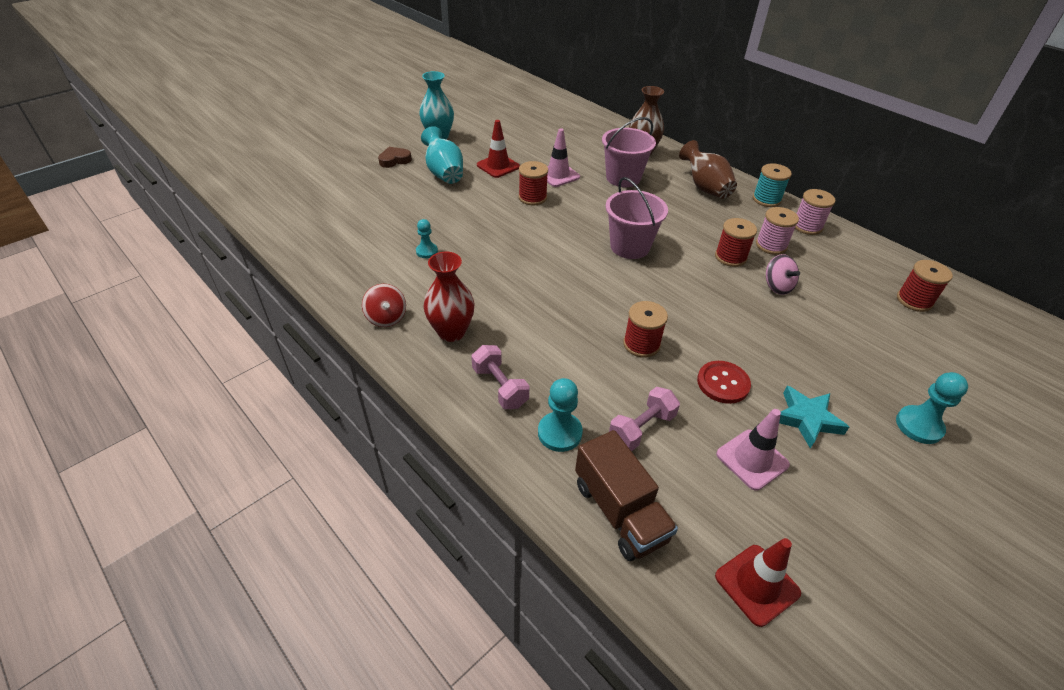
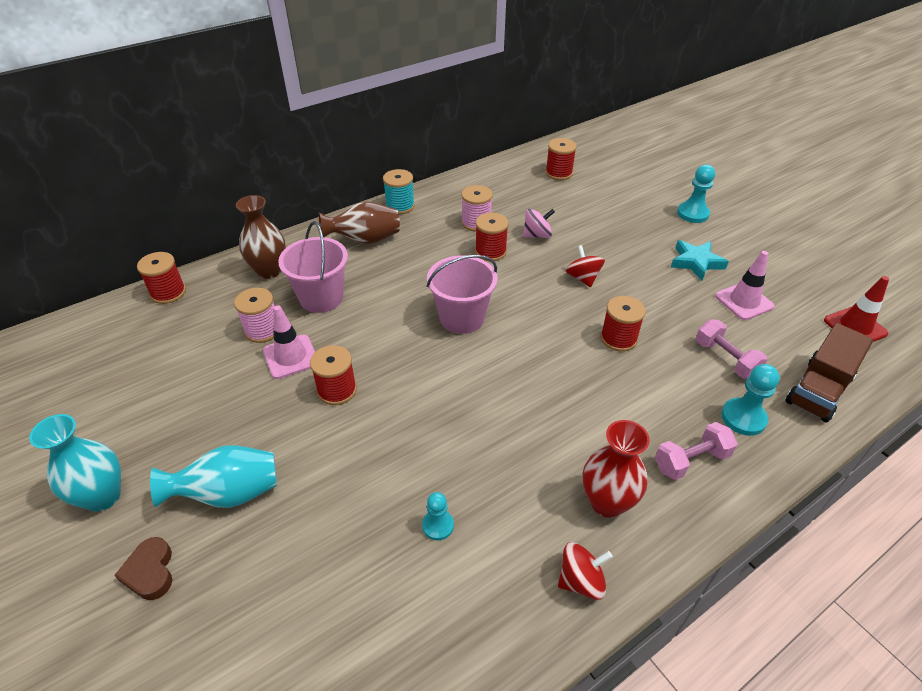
camera: 80 degrees left, 0 degrees up
(498, 166) = (238, 420): red traffic cone -> none
(601, 121) = (168, 293): none -> red spool
(619, 511) = (818, 390): brown truck -> brown truck turned 150 degrees clockwise
(723, 320) = (582, 278): none -> red spinning top
(723, 383) = (663, 297): red button -> none
(807, 226) = (450, 195): pink spool -> pink spool (263, 330)

